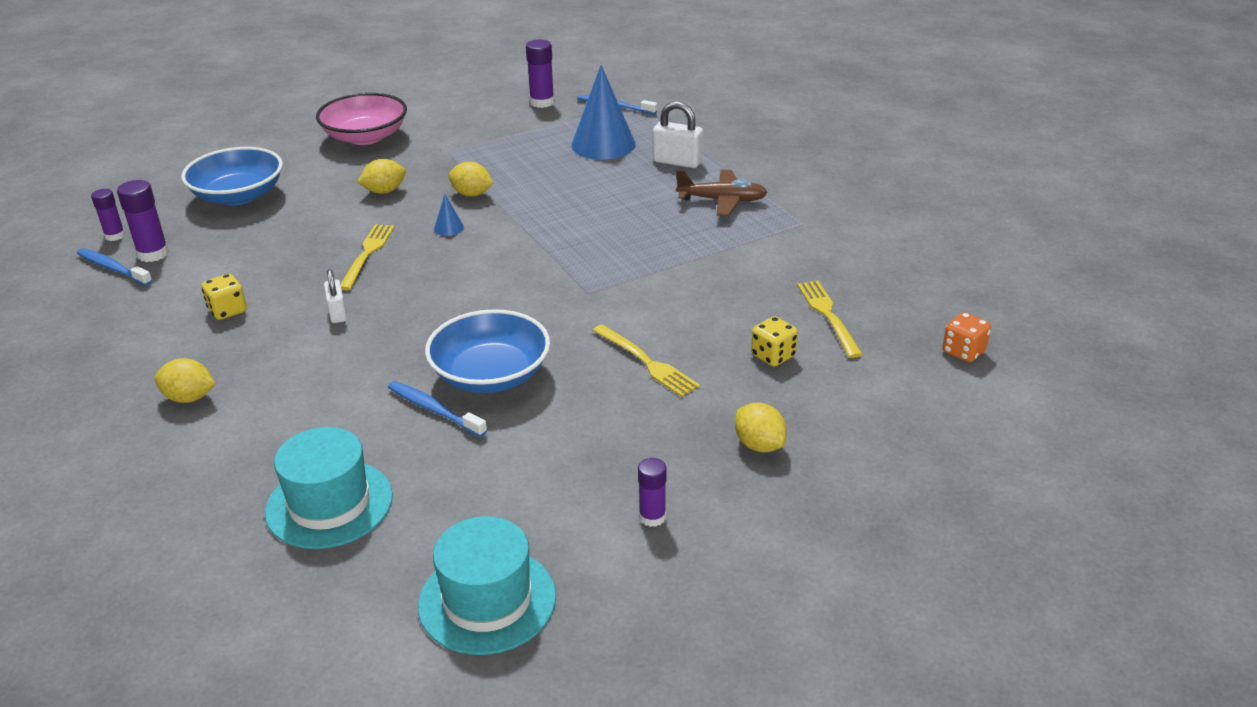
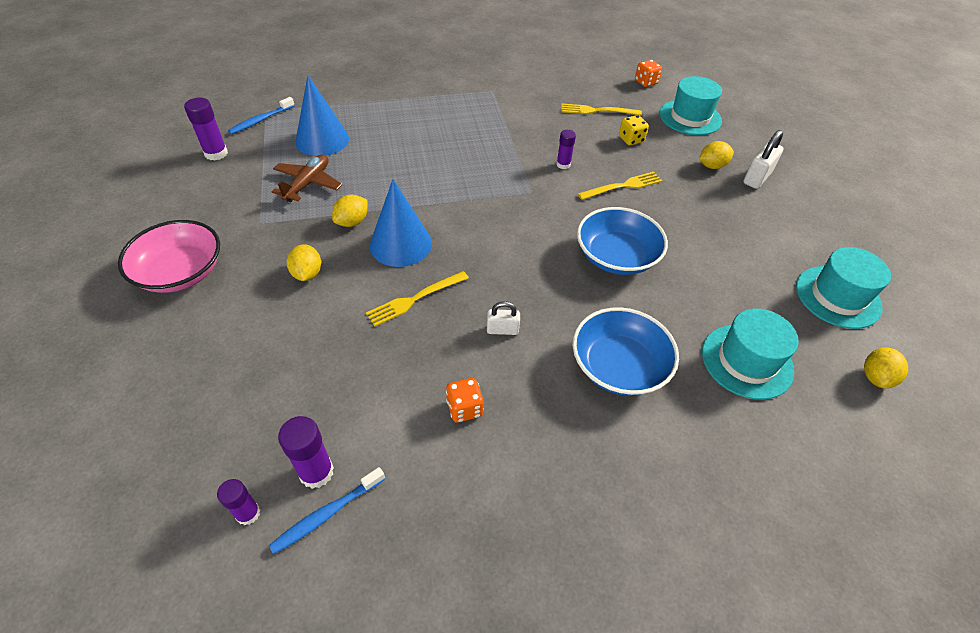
camera: 75 degrees left, 15 degrees up
(189, 398) = (597, 444): yellow lemon -> yellow lemon (875, 377)
(228, 311) = (464, 408): yellow dice -> orange dice
(238, 195) = (233, 386): blue bowl -> blue bowl (619, 366)
(367, 254) = (414, 299): yellow fork -> yellow fork turned 60 degrees counterclockwise
(434, 410) = (650, 291): blue toothbrush -> none
(449, 228) = (400, 244): blue cone -> blue cone, size x2.42
(652, 517) = (769, 218): purple glue stick -> purple glue stick (563, 164)
(677, 162) = (377, 115): white padlock -> white padlock (757, 178)
(722, 201) = (445, 111): brown plane -> brown plane (308, 184)
(892, 410) = (690, 117): none -> turquoise hat

